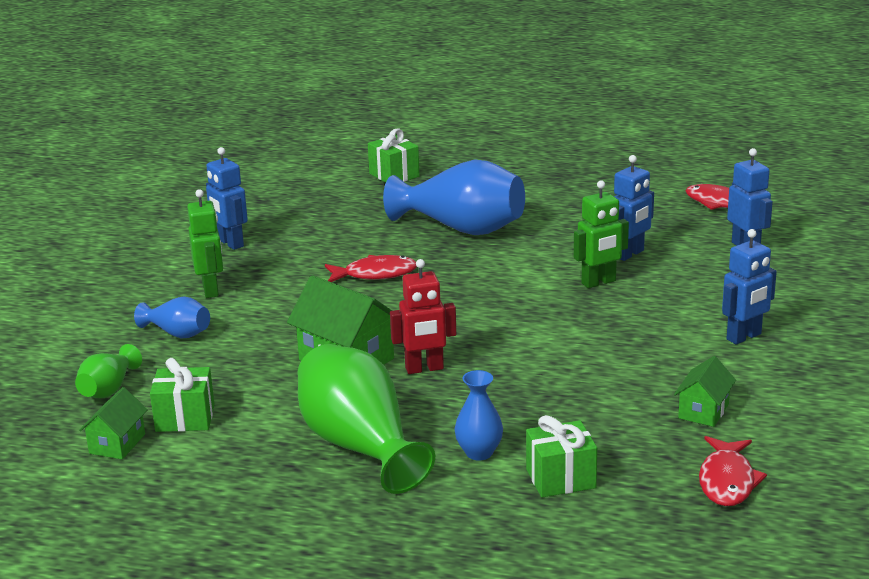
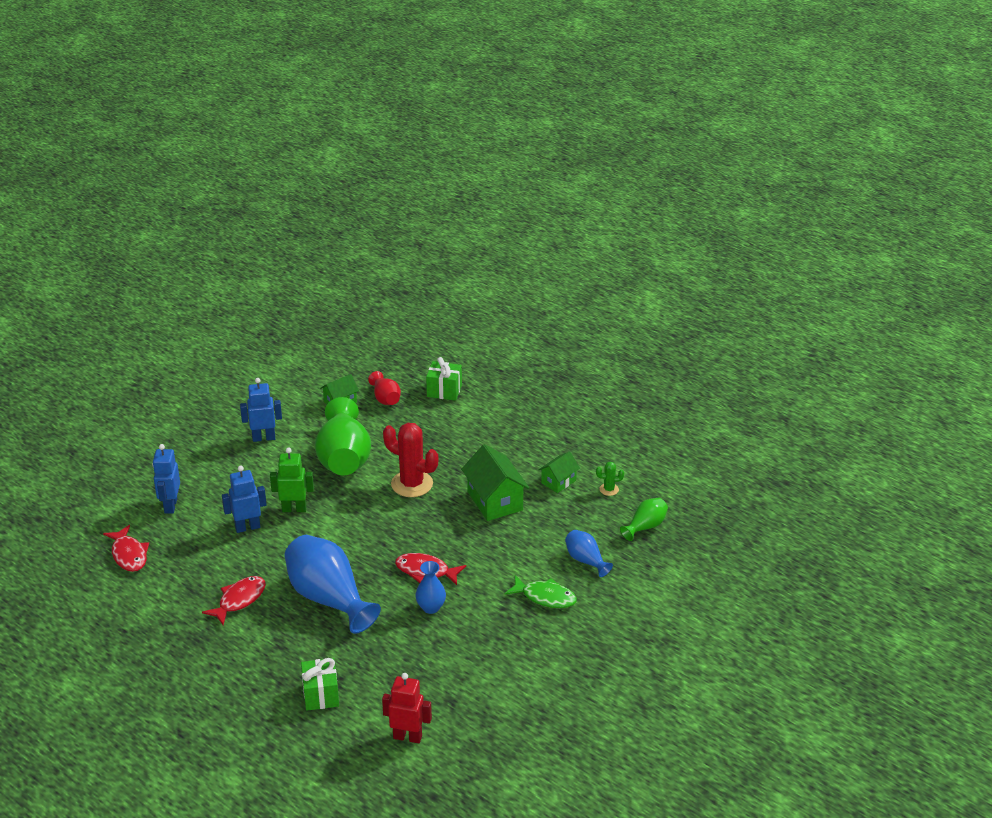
camera: 155 degrees left, 10 degrees up
(117, 444) = (652, 484): green house -> green house (558, 481)
(185, 418) = (609, 489): green gift -> green cactus
(211, 290) = (545, 597): green robot -> green fish
(230, 243) = (506, 648): blue robot -> none
(360, 446) = (526, 439): green vase -> green vase (344, 458)
(424, 369) = (456, 478): red robot -> red robot (407, 737)
(479, 345) = (412, 484): none -> red cactus
(479, 452) = (470, 416): blue vase -> blue vase (431, 607)
(641, 437) = (385, 398): none -> red vase
(727, 481) = (372, 365): red fish -> red fish (239, 600)

